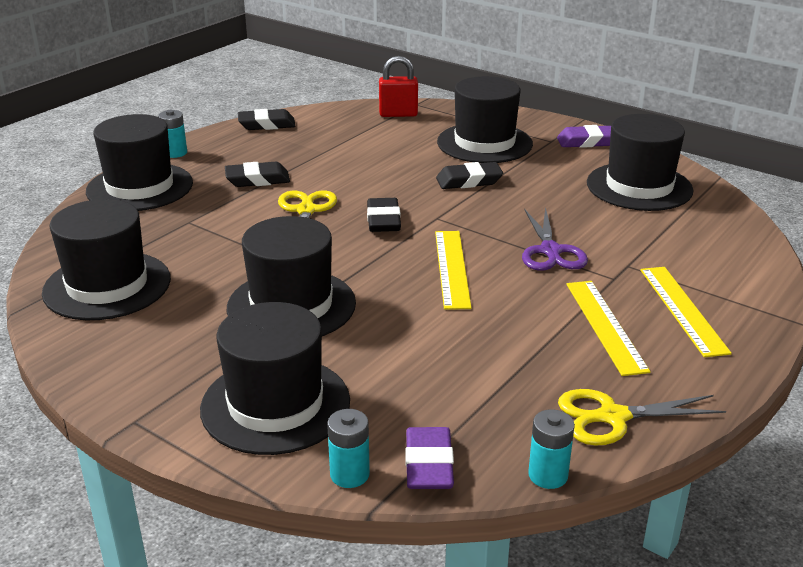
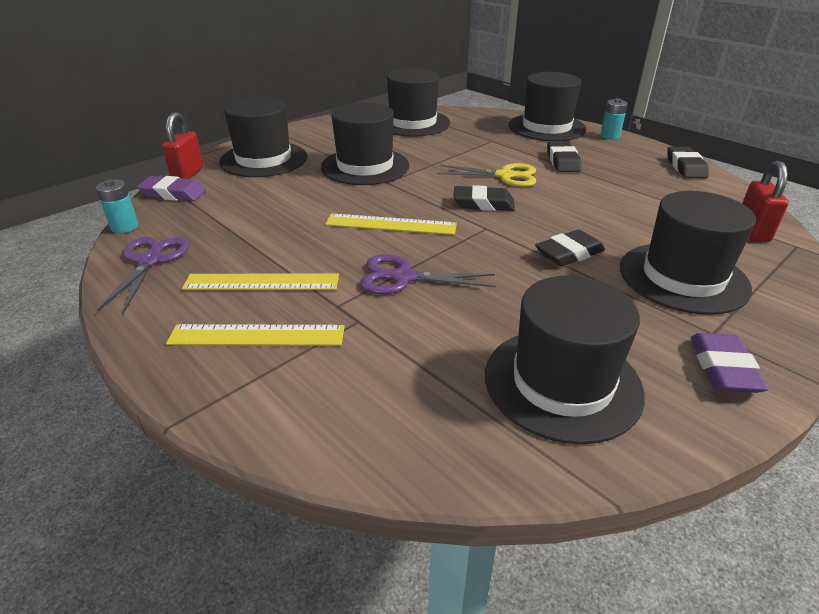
camera: 100 degrees right, 5 degrees up
(349, 474) = (188, 174): turquoise battery -> red padlock
(469, 181) = (569, 253): black eraser -> black eraser turned 60 degrees clockwise
(613, 417) = (150, 261): yellow scissors -> purple scissors

